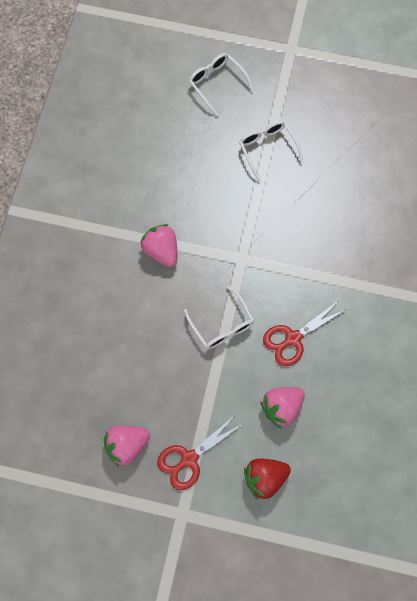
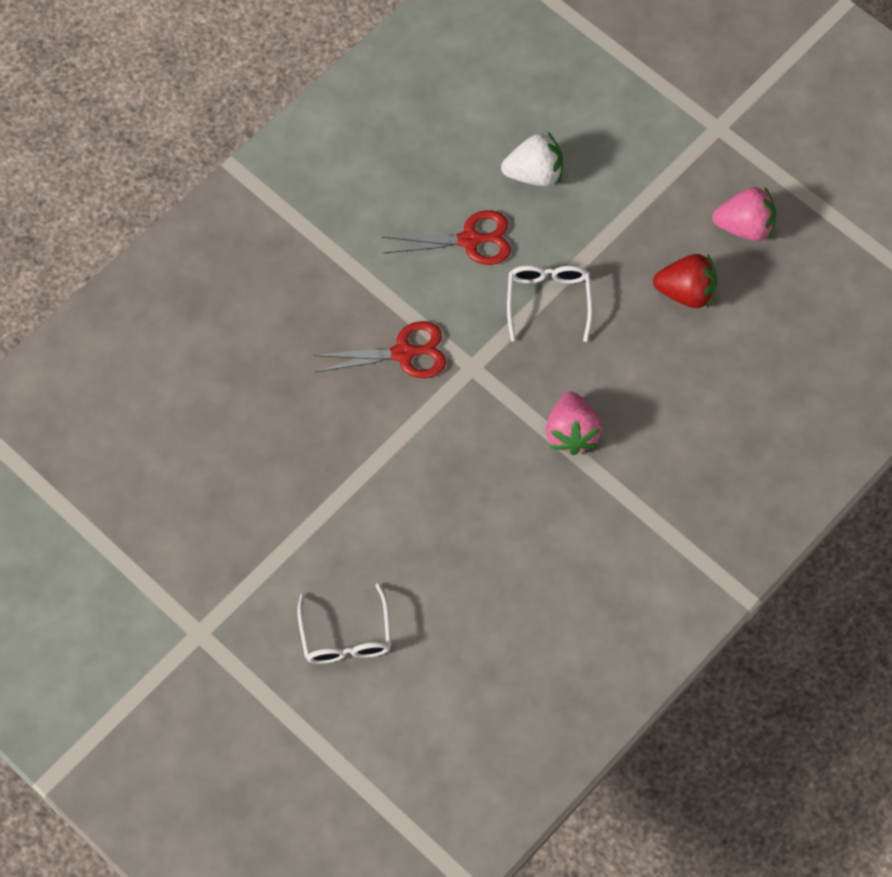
camera: 150 degrees left, 5 degrees down
(189, 459) = (677, 176): red scissors -> red scissors (403, 353)
(265, 478) = (601, 114): red strawberry -> red strawberry (686, 292)
(267, 149) = (339, 495): white glasses -> none
(281, 408) = (534, 174): pink strawberry -> white strawberry

